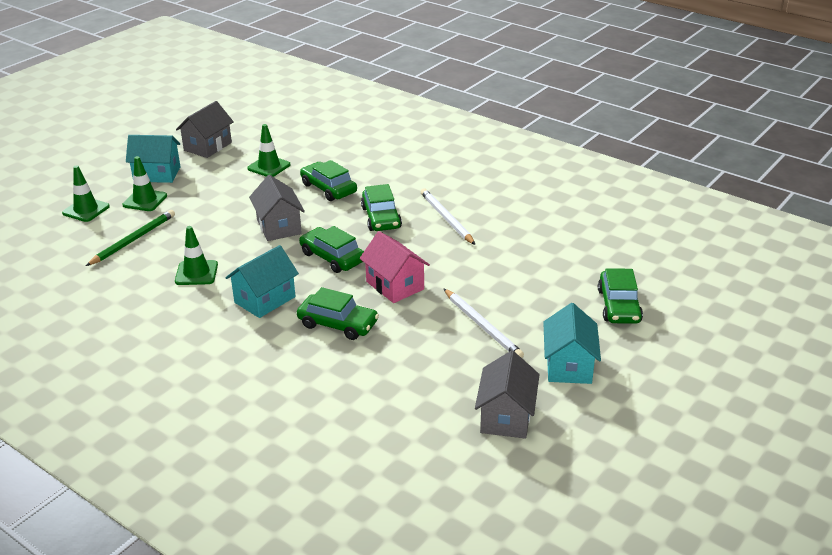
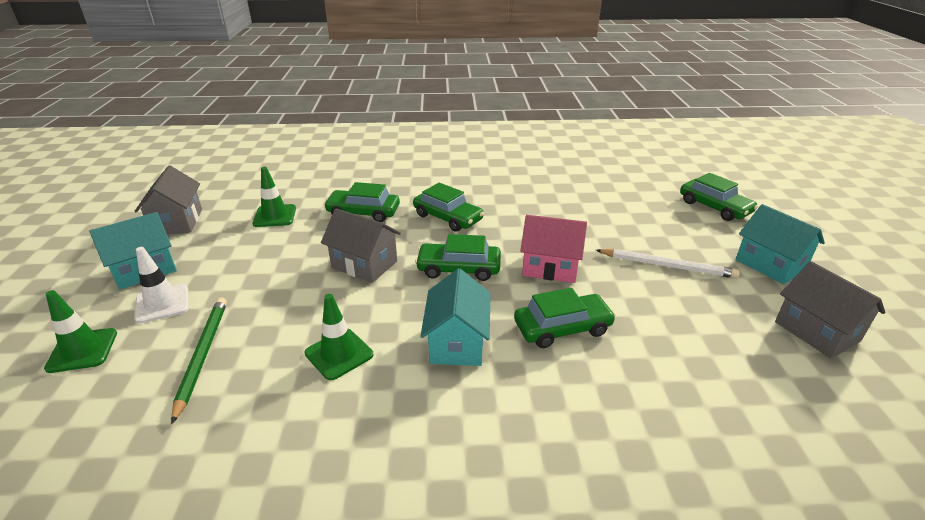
camera: 40 degrees left, 0 degrees up
(145, 200) = (162, 304): green traffic cone -> white traffic cone
(446, 218) = (500, 197): white pencil -> none

